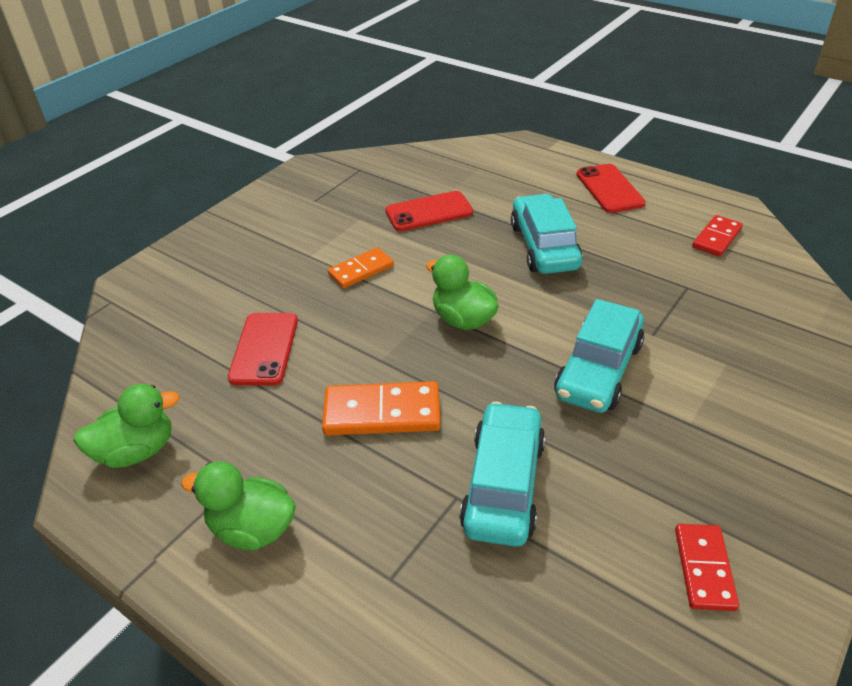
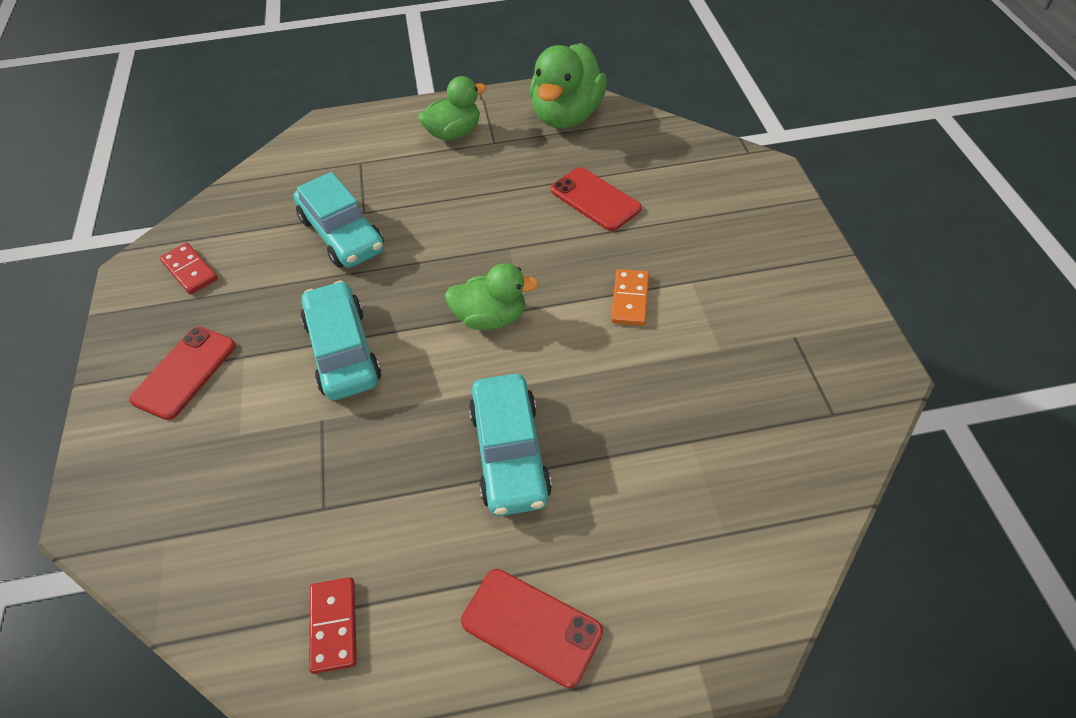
camera: 135 degrees right, 10 degrees up
(137, 451) = (567, 116): green duck -> green duck, size x1.54
(382, 413) = (462, 219): orange domino -> none
(429, 212) = (673, 410): red phone -> red phone (184, 372)
(544, 246) = (509, 453): turquoise car -> turquoise car turned 45 degrees clockwise

